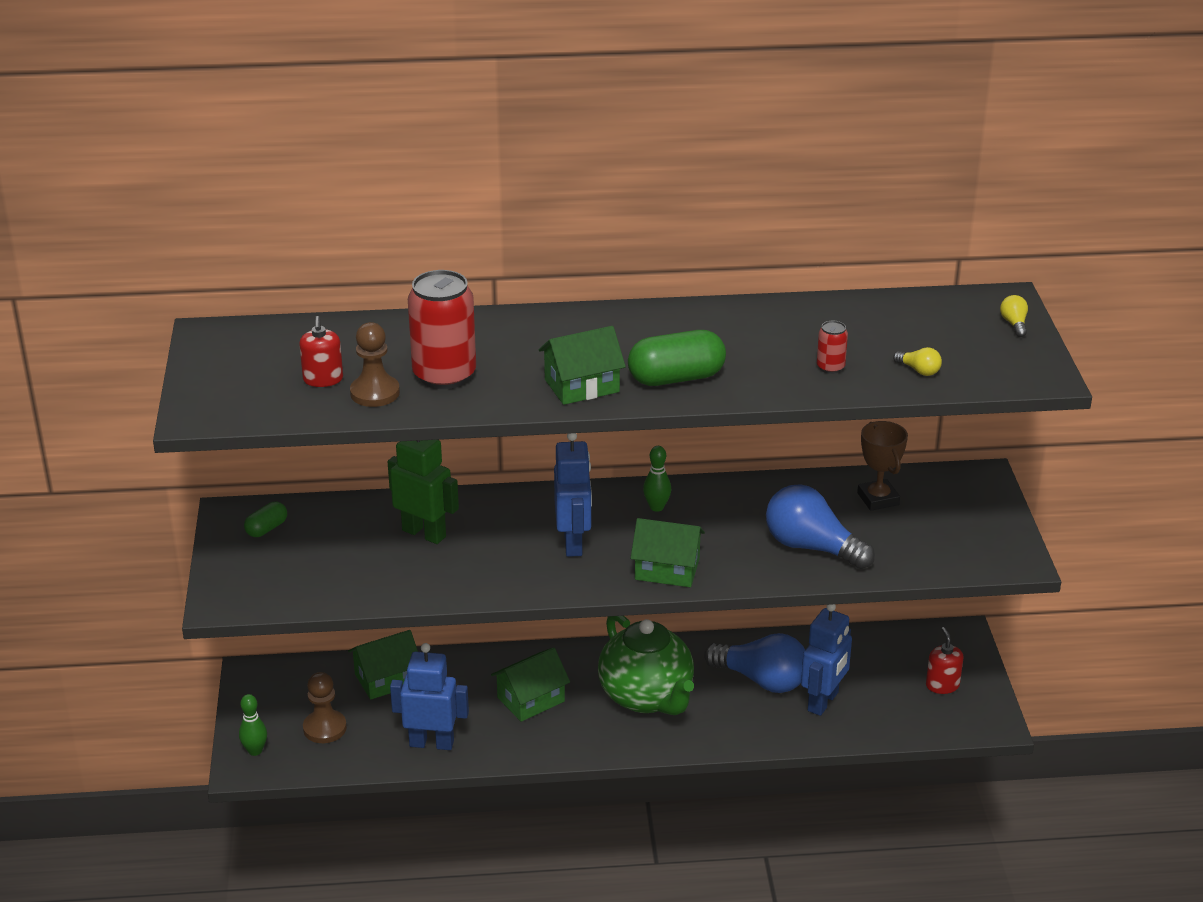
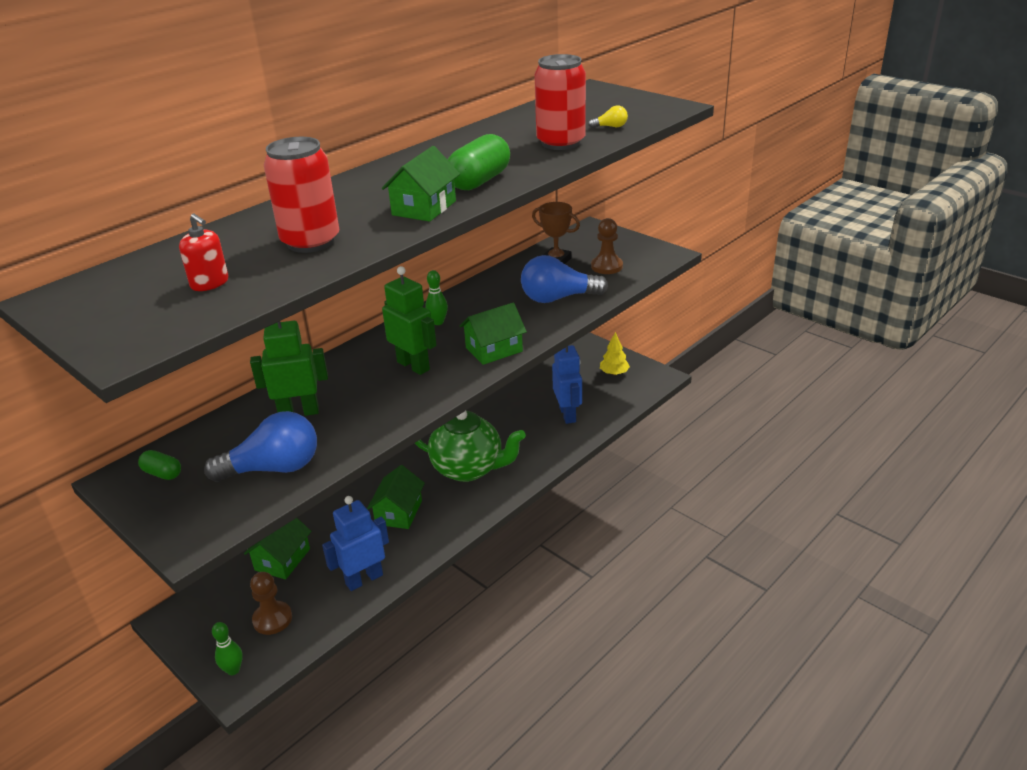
camera: 40 degrees left, 0 degrees up
(266, 529) = (162, 473): green capsule -> green capsule turned 60 degrees counterclockwise
(375, 393) = (270, 273): brown pawn -> brown pawn (607, 266)
(573, 543) = (413, 366): blue robot -> green robot
(762, 680) = (521, 422): blue light bulb -> blue light bulb (274, 468)
(830, 367) = (561, 143): red can -> red can, size x2.21
(942, 685) = (614, 373): red soap dispenser -> yellow tree
(1014, 324) = (617, 94): yellow light bulb -> none

